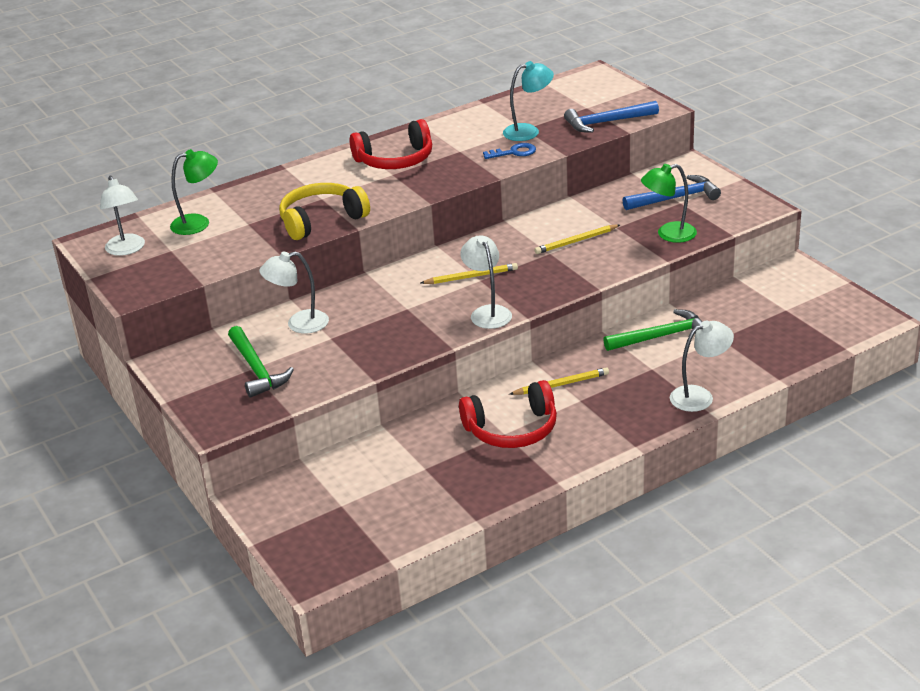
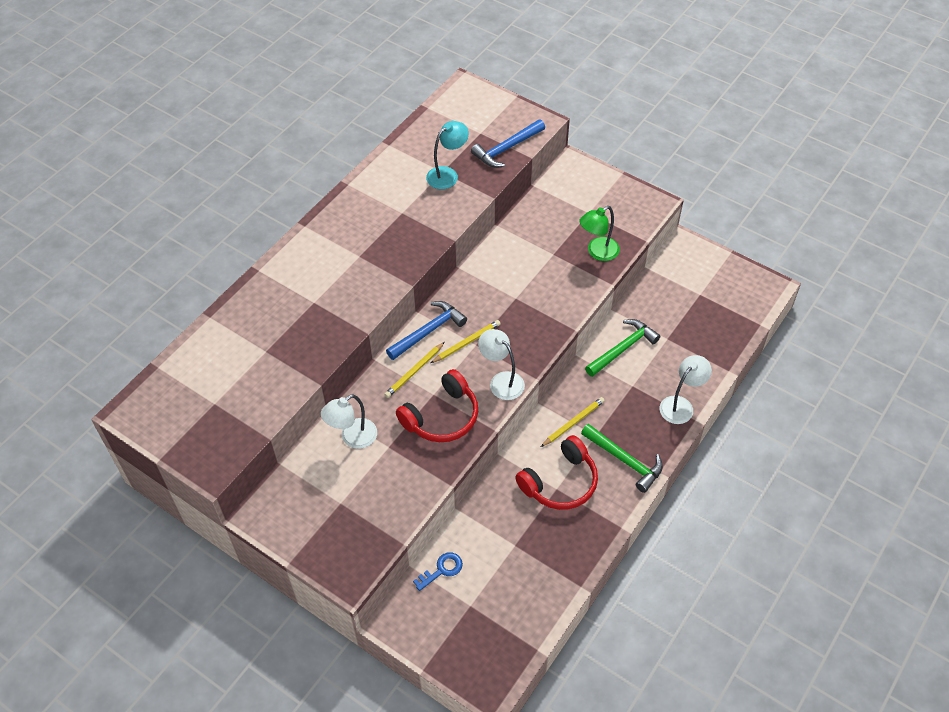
camera: 25 degrees left, 20 degrees up
(127, 249) = (172, 413): white lamp -> none
(198, 223) = (219, 362): green lamp -> none
(256, 369) = (346, 502): green hammer -> green hammer (625, 461)
(321, 220) = (329, 330): yellow headphones -> none
(395, 160) = (352, 237): red headphones -> red headphones (442, 416)
(514, 152) = (449, 204): blue key -> blue key (442, 570)
(576, 241) = (530, 279): yellow pencil -> yellow pencil (414, 371)
(675, 198) = (583, 208): blue hammer -> blue hammer (428, 331)

